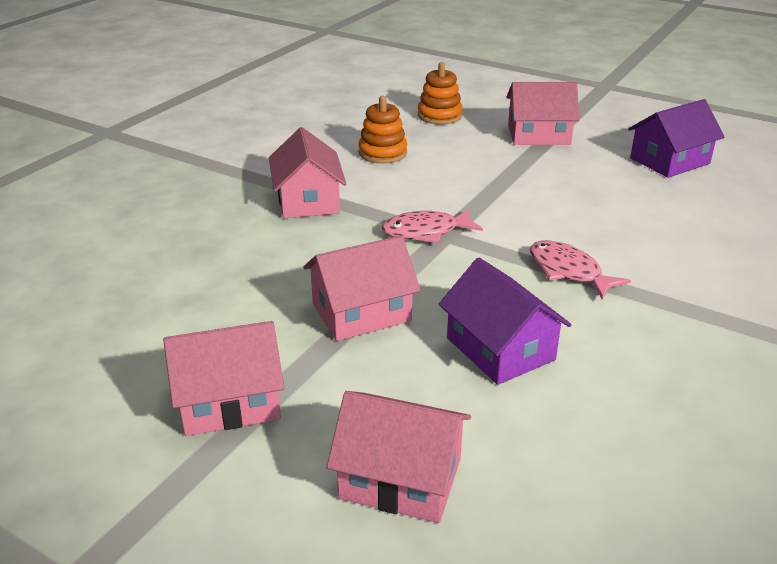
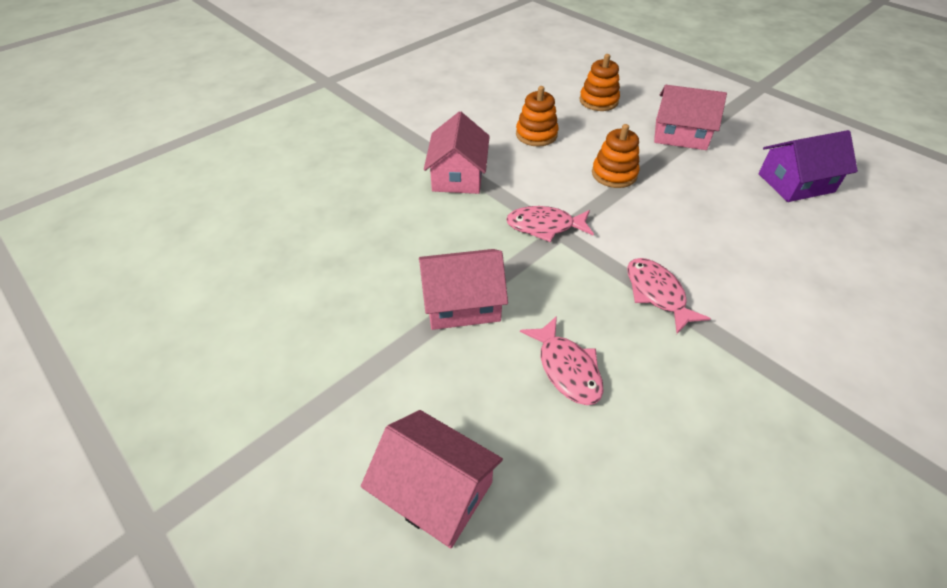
camera: 15 degrees right, 15 degrees up
(229, 401) = (327, 374): pink house -> none
(482, 177) = (614, 174): none -> orange stacking toy
(500, 349) = (567, 368): purple house -> pink fish

